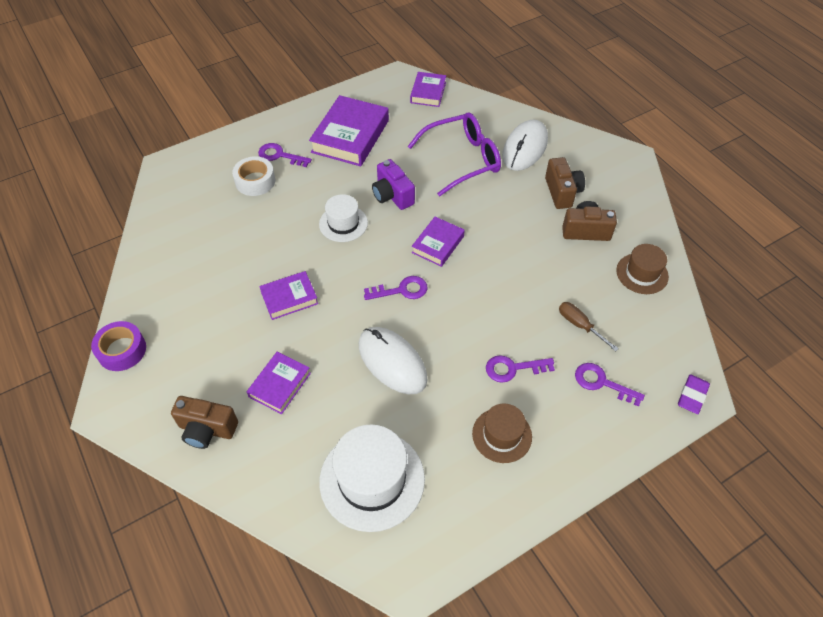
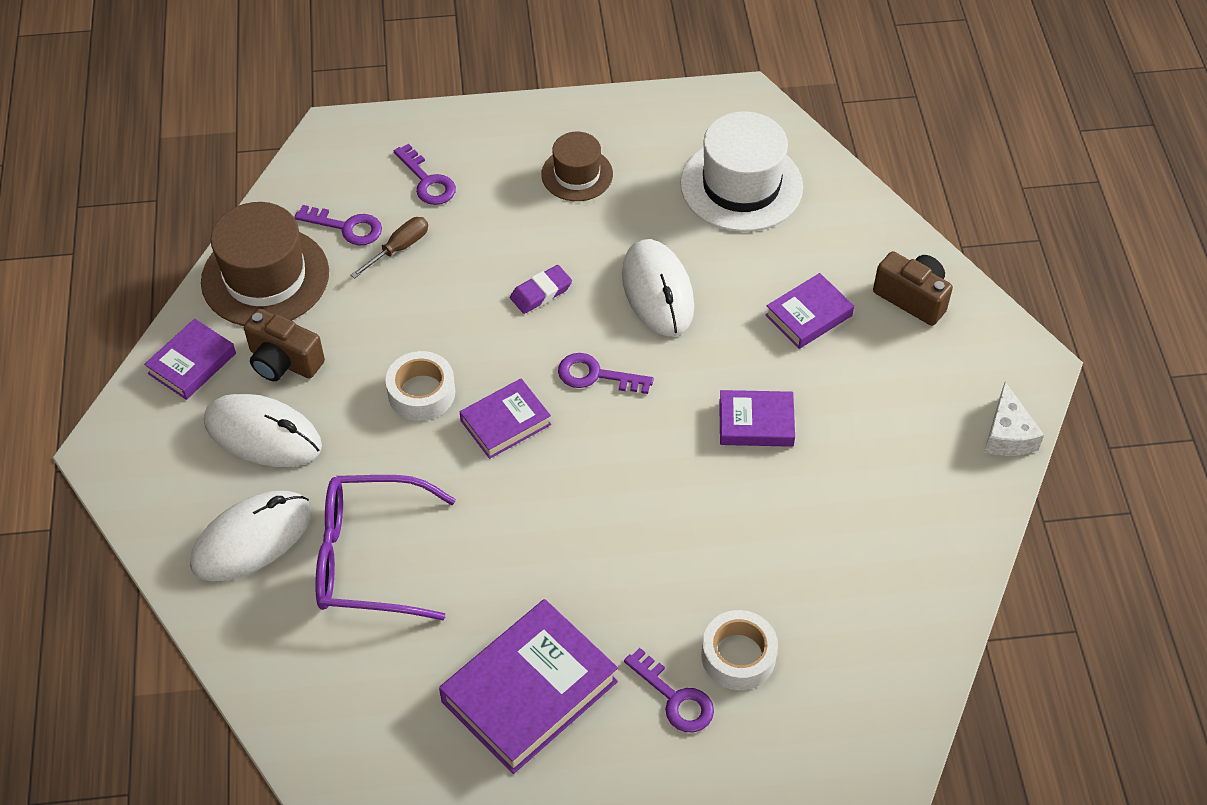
camera: 155 degrees left, 0 degrees up
(122, 350) = (1007, 434): purple tape -> white cheese
(343, 223) = (627, 513): white hat -> none
(392, 195) = (524, 533): purple camera -> none
(428, 92) = (325, 743): purple book -> purple book (192, 363)
(496, 243) = (421, 393): none -> white tape
(513, 368) = (517, 231): purple key -> purple key (347, 227)
(562, 192) = (263, 434): brown camera -> white mouse
(579, 325) = (400, 248): brown screwdriver -> brown screwdriver turned 120 degrees counterclockwise
(642, 273) = (265, 277): brown hat -> brown hat, size x1.70
(692, 396) = (341, 135): purple eraser -> purple eraser (541, 292)

